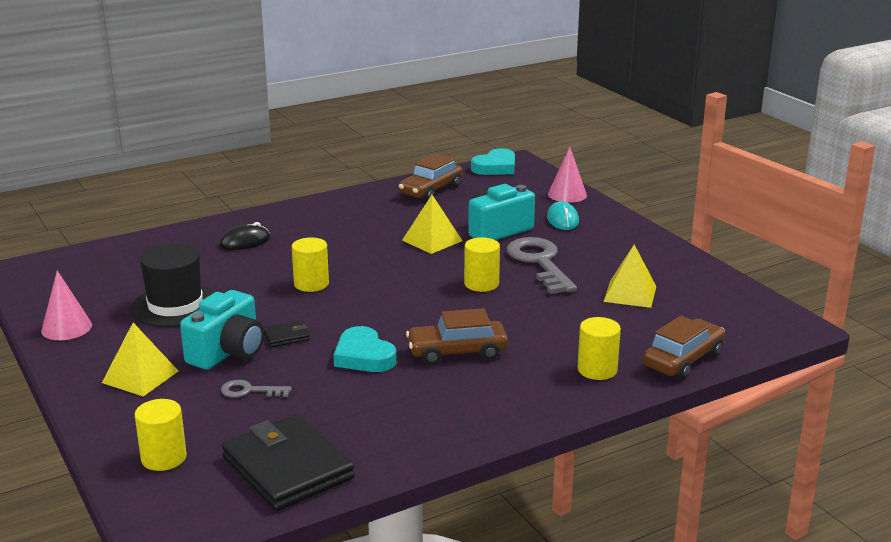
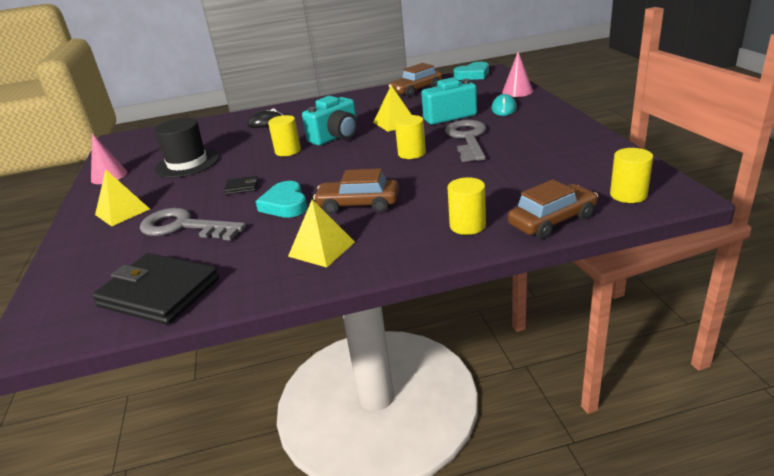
camera: 20 degrees right, 5 degrees up
(163, 458) = (82, 275): yellow cylinder -> yellow cylinder (628, 195)
(228, 352) = (193, 197): turquoise camera -> turquoise camera (336, 137)
(249, 391) = (184, 227): grey key -> grey key, size x2.06
(287, 468) = (159, 293): black wallet -> black wallet turned 45 degrees counterclockwise
(630, 294) = (530, 163): yellow pyramid -> yellow pyramid (321, 249)

